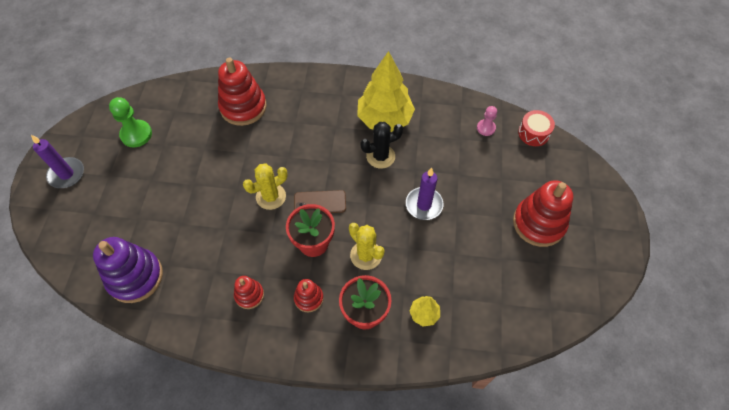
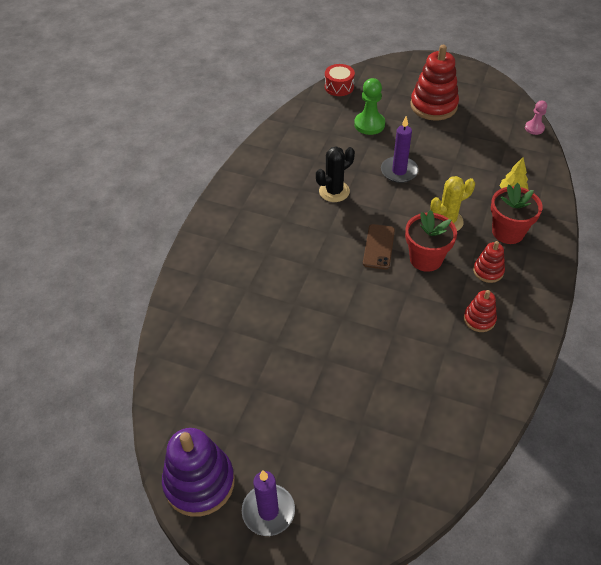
camera: 75 degrees left, 10 degrees down
(135, 277) = (443, 428): purple stacking toy -> purple stacking toy (199, 482)
(136, 134) = (227, 419): green pawn -> green pawn (369, 124)
(243, 107) = (225, 299): red stacking toy -> none
(271, 196) = (361, 287): yellow cactus -> none
(380, 156) = (334, 191): black cactus -> black cactus turned 60 degrees clockwise
(384, 119) = (287, 180): yellow tree -> none
(486, 128) = (323, 114): pink pawn -> pink pawn (534, 128)

